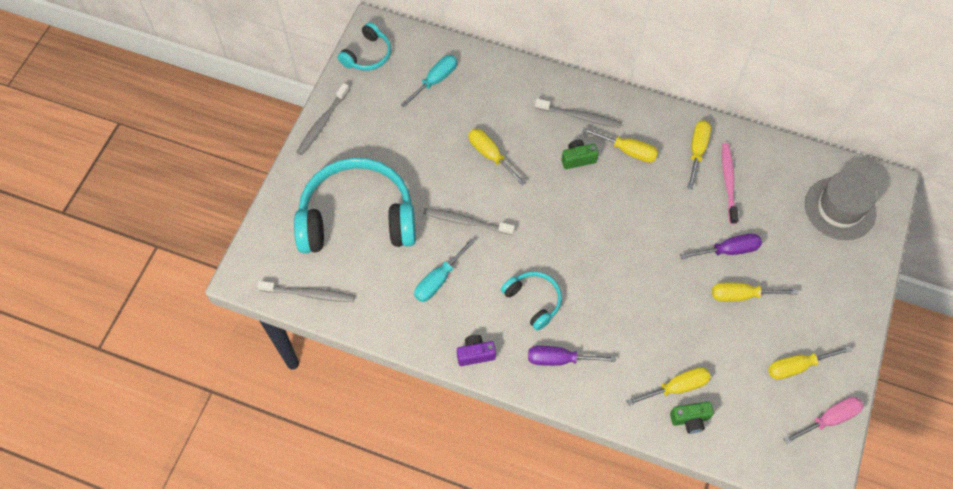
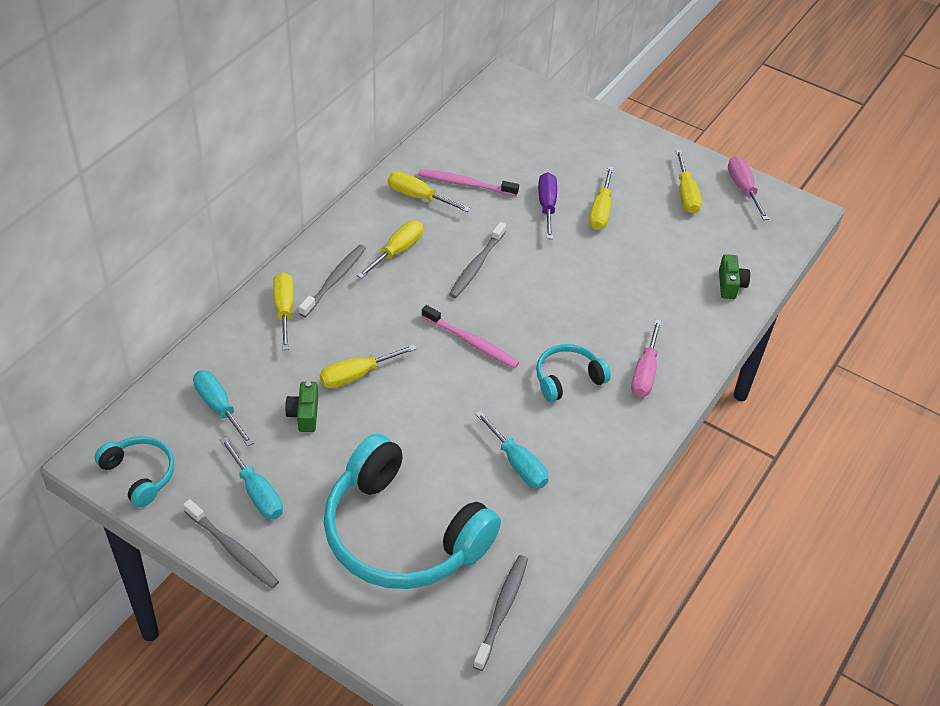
camera: 80 degrees left, 15 degrees down
(357, 218) = (402, 534): turquoise headphones -> turquoise headphones turned 60 degrees counterclockwise
(370, 123) = (257, 493): none -> turquoise screwdriver
(466, 222) = (444, 419): grey toothbrush -> grey toothbrush (476, 266)
(475, 354) = (624, 447): purple camera -> none
(548, 224) = (472, 342): none -> pink toothbrush
(559, 359) = (645, 373): purple screwdriver -> pink screwdriver
(578, 159) = (392, 296): green camera -> green camera (304, 414)
(677, 387) = (694, 285): yellow screwdriver -> yellow screwdriver (284, 310)
(840, 208) = (522, 116): grey hat -> none

